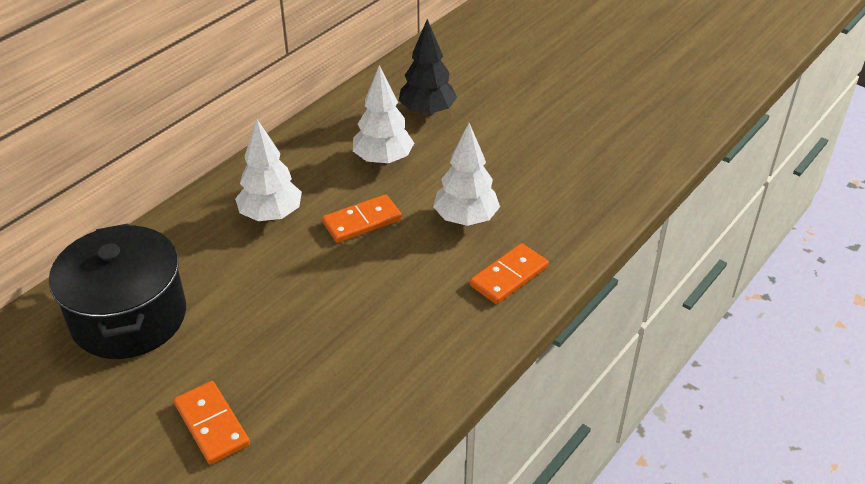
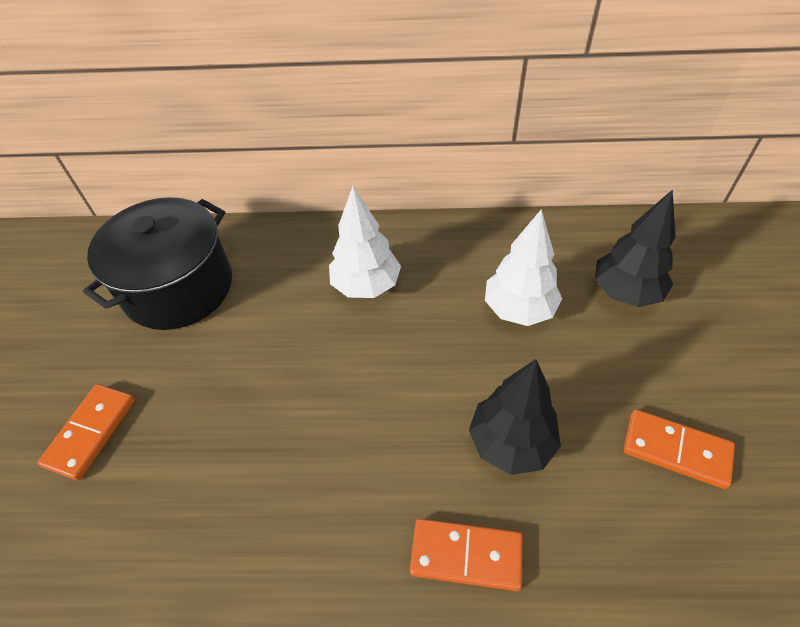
camera: 55 degrees right, 10 degrees up
(362, 221) = (421, 356): orange domino -> orange domino (676, 450)
(466, 219) = (511, 443): white tree -> black tree

